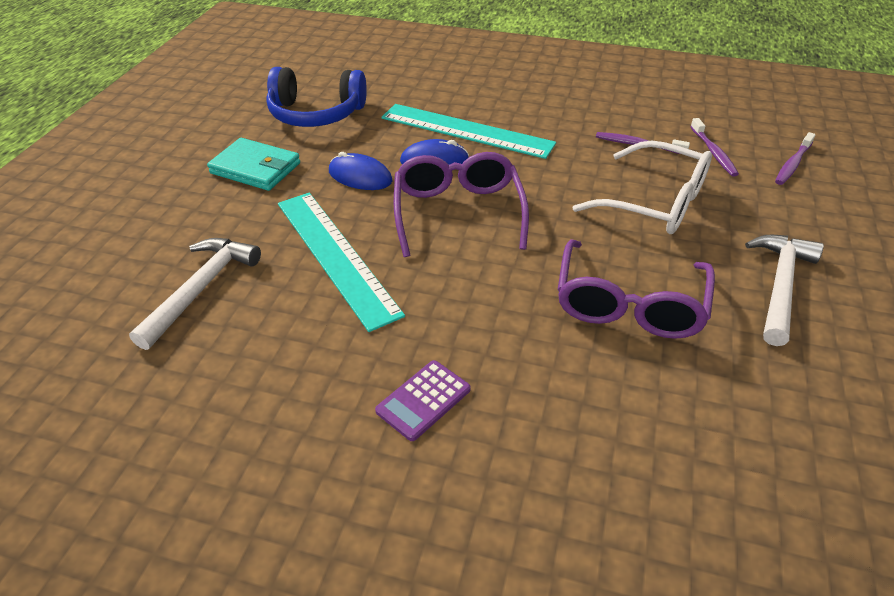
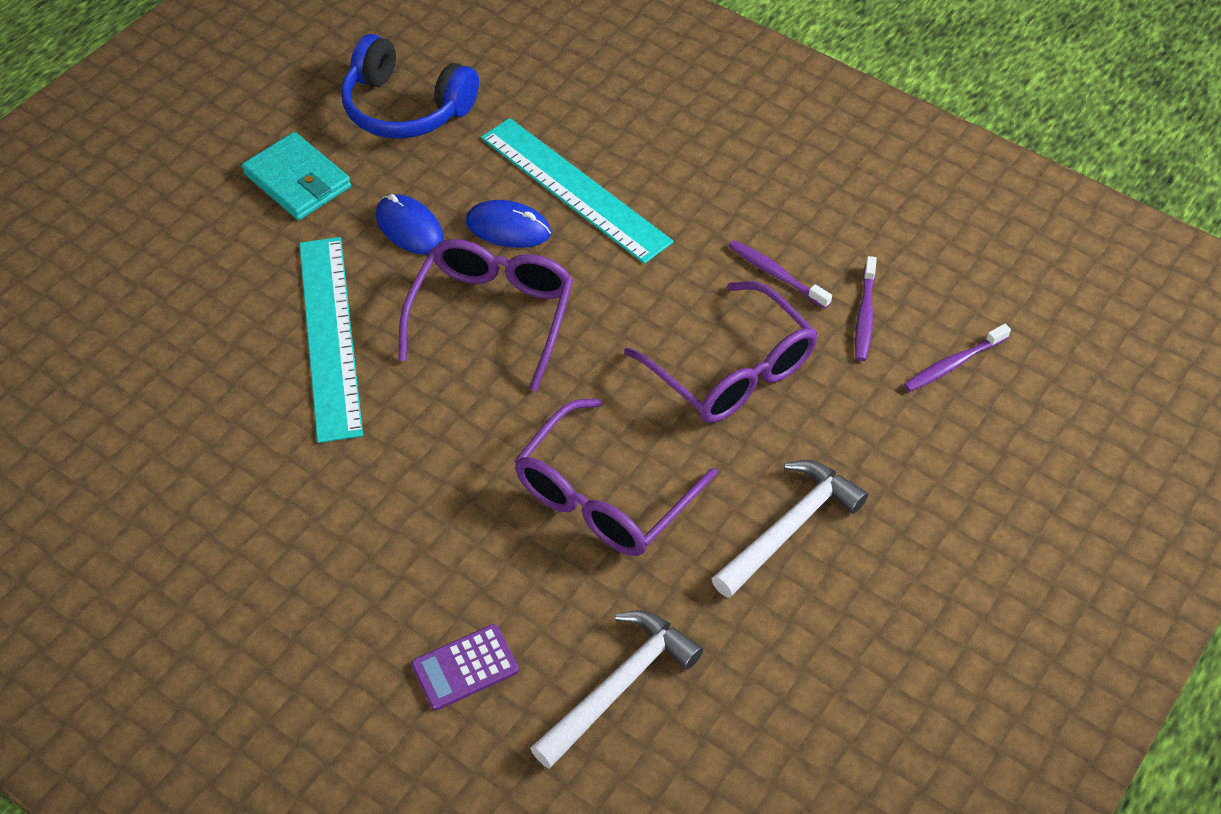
camera: 20 degrees right, 10 degrees up
(201, 289) = (177, 337): white hammer -> white hammer (618, 686)
(423, 400) = (332, 536): purple calculator -> purple calculator (465, 667)
(655, 203) = (732, 371): white glasses -> purple glasses

